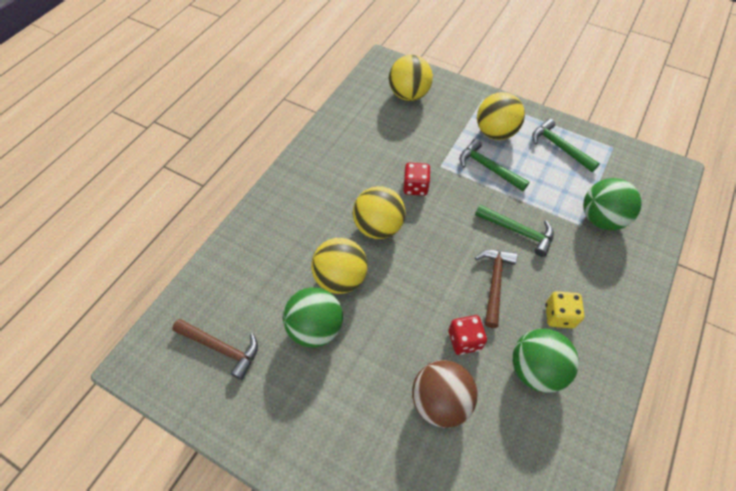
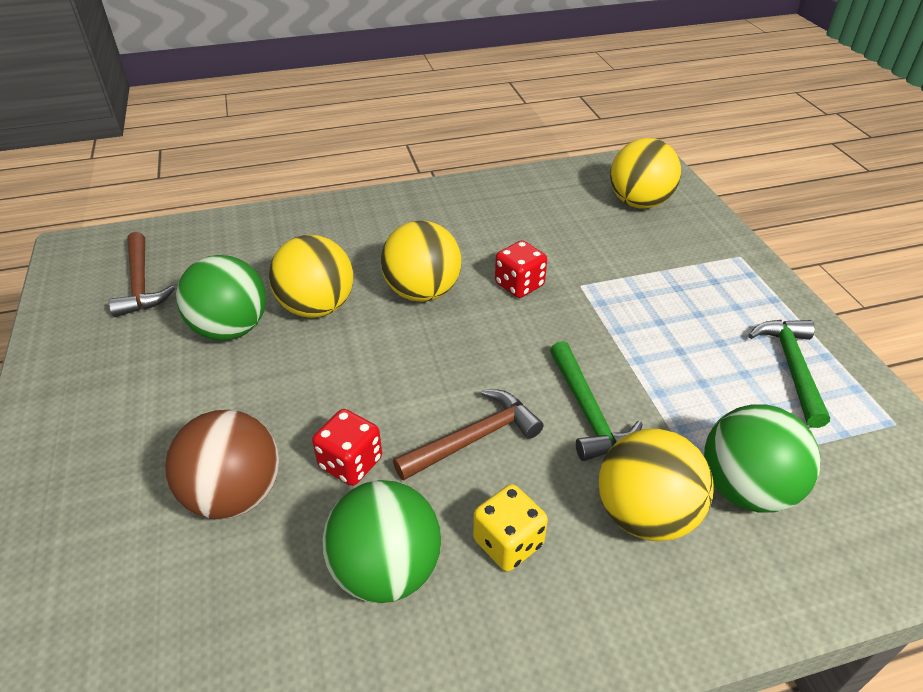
camera: 45 degrees right, 15 degrees down
(488, 168) = (643, 324): green hammer -> none
(495, 132) = (707, 296): yellow ball -> yellow ball (644, 514)

